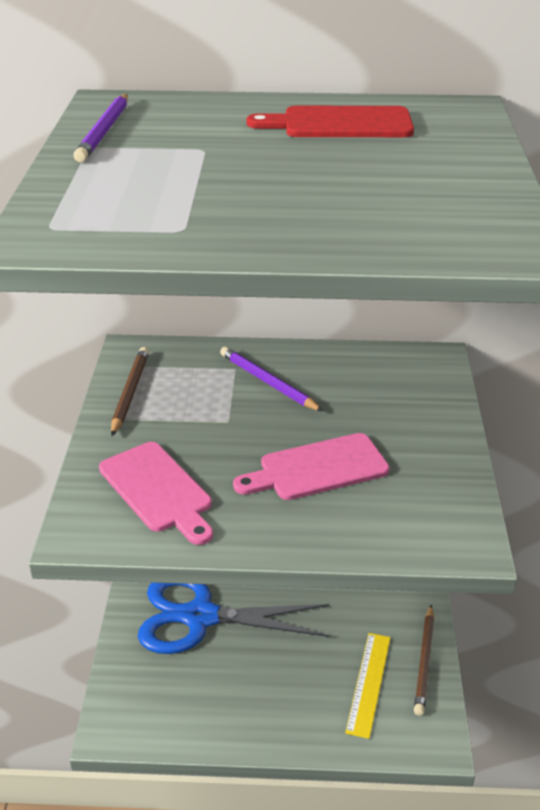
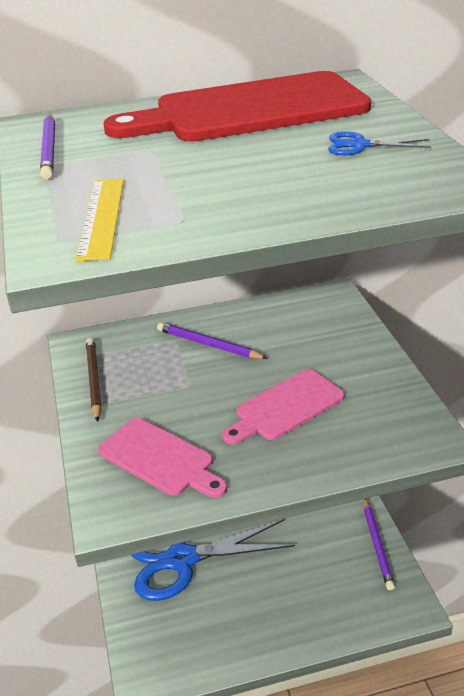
camera: 15 degrees left, 0 degrees up
(340, 124) = (250, 110): red cutting board -> red cutting board, size x1.81
(368, 683) = (341, 575): yellow ruler -> yellow ruler (101, 217)
(424, 661) = (377, 545): brown pencil -> purple pencil
(429, 183) = (359, 145): none -> blue scissors

